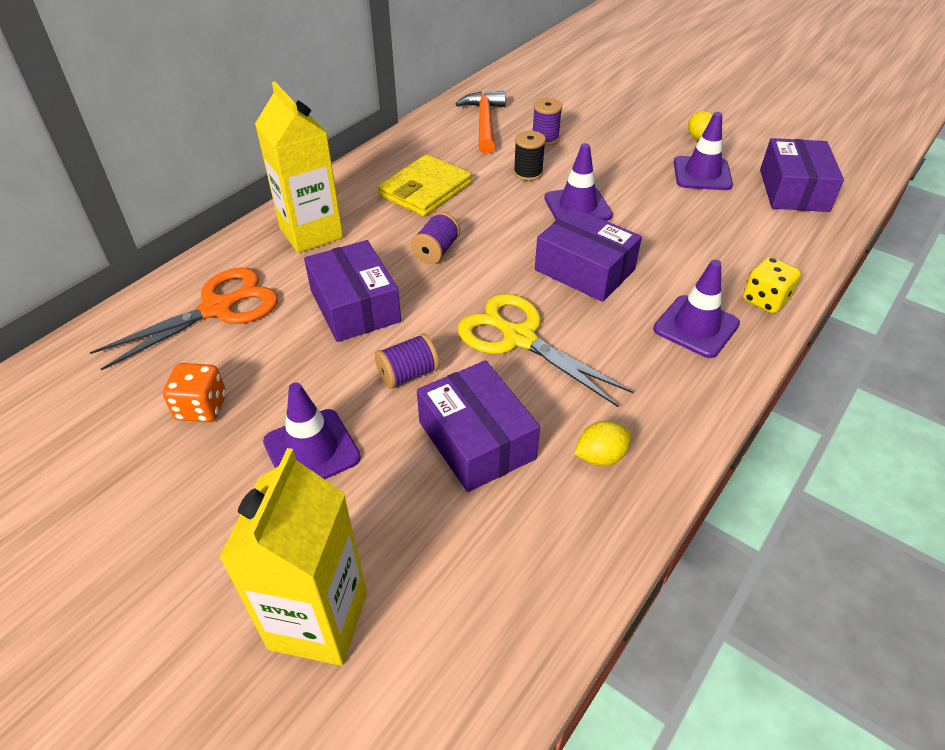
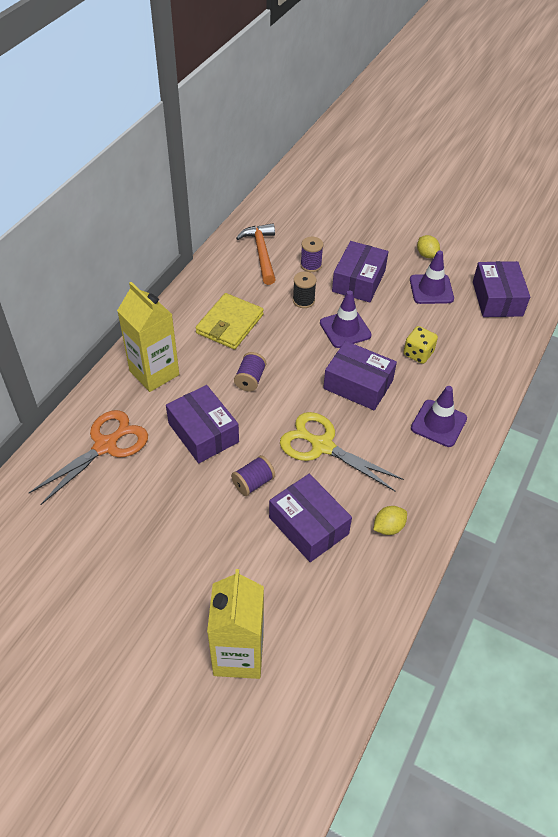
camera: 10 degrees left, 5 degrees up
(201, 407) = (120, 524): orange dice -> none
(311, 450) = (203, 546): purple traffic cone -> none
(605, 158) = (358, 281): none -> purple box
(765, 300) = (482, 397): yellow dice -> yellow dice (418, 353)

